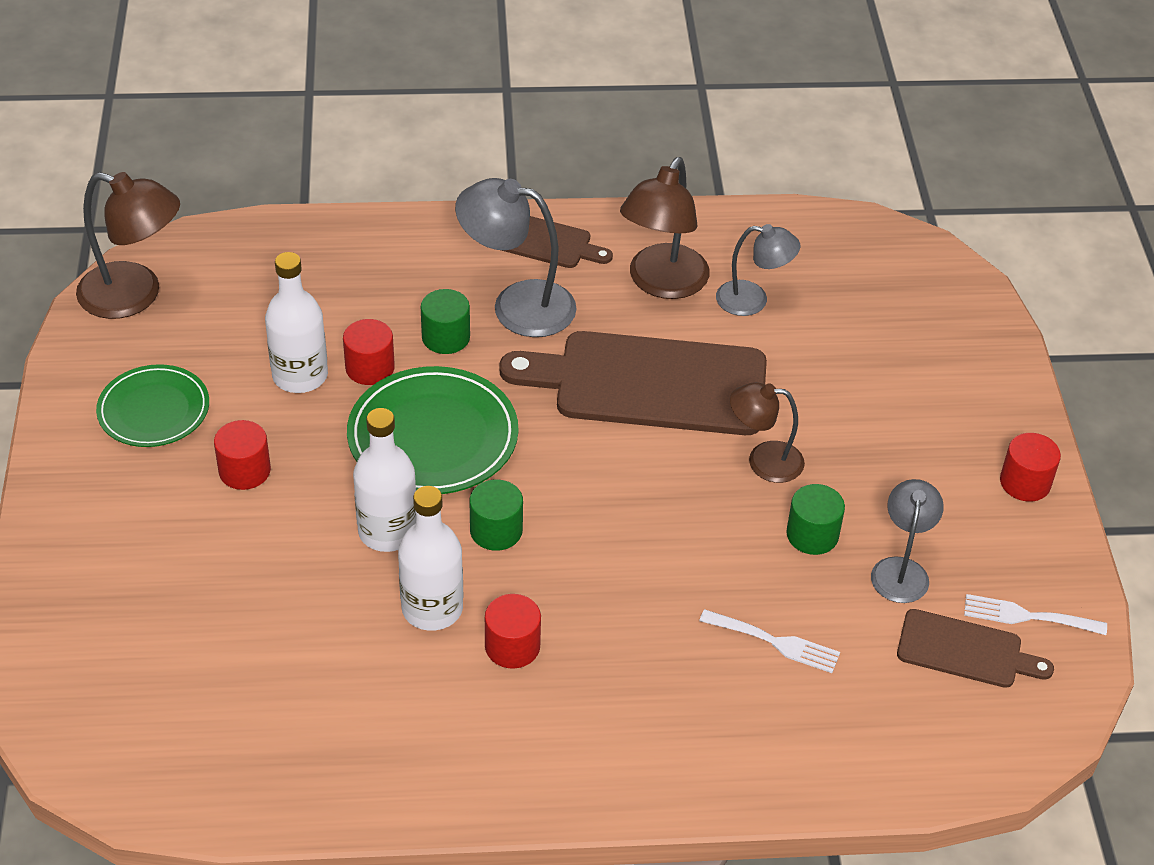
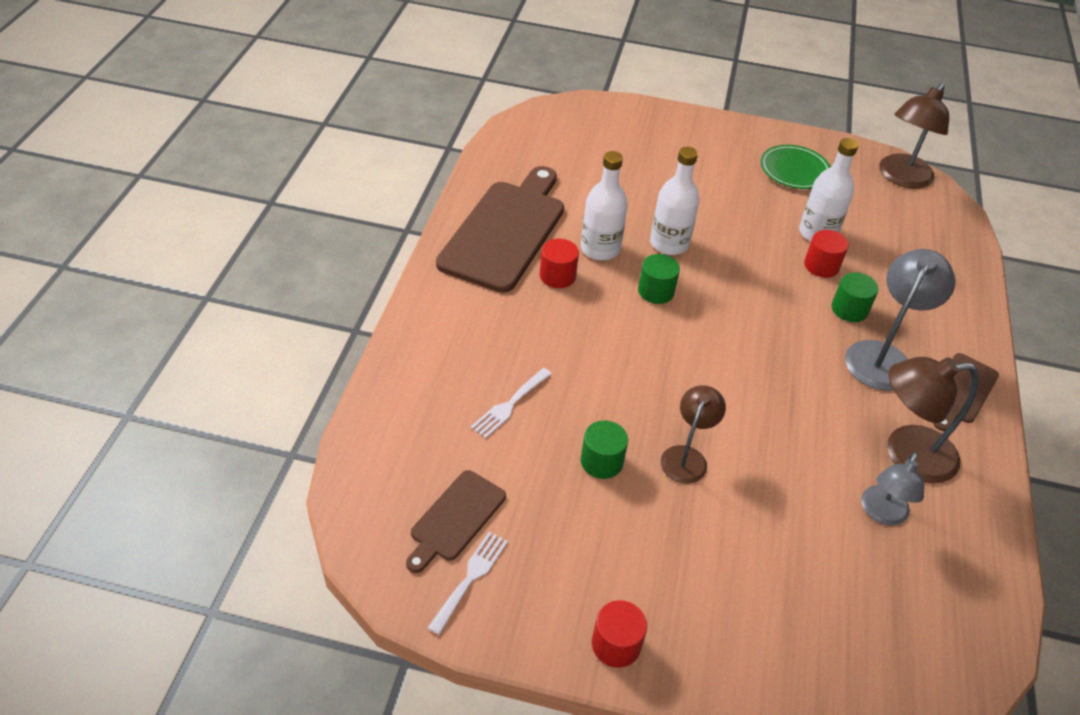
camera: 105 degrees right, 0 degrees up
(244, 471) = (735, 196): red cylinder -> none
(433, 436) = (749, 281): green plate -> none
(650, 384) = (784, 411): brown cutting board -> brown cutting board (505, 231)
(662, 283) = (906, 454): brown lamp -> brown lamp turned 45 degrees counterclockwise
(901, 570) = (548, 507): grey lamp -> none

